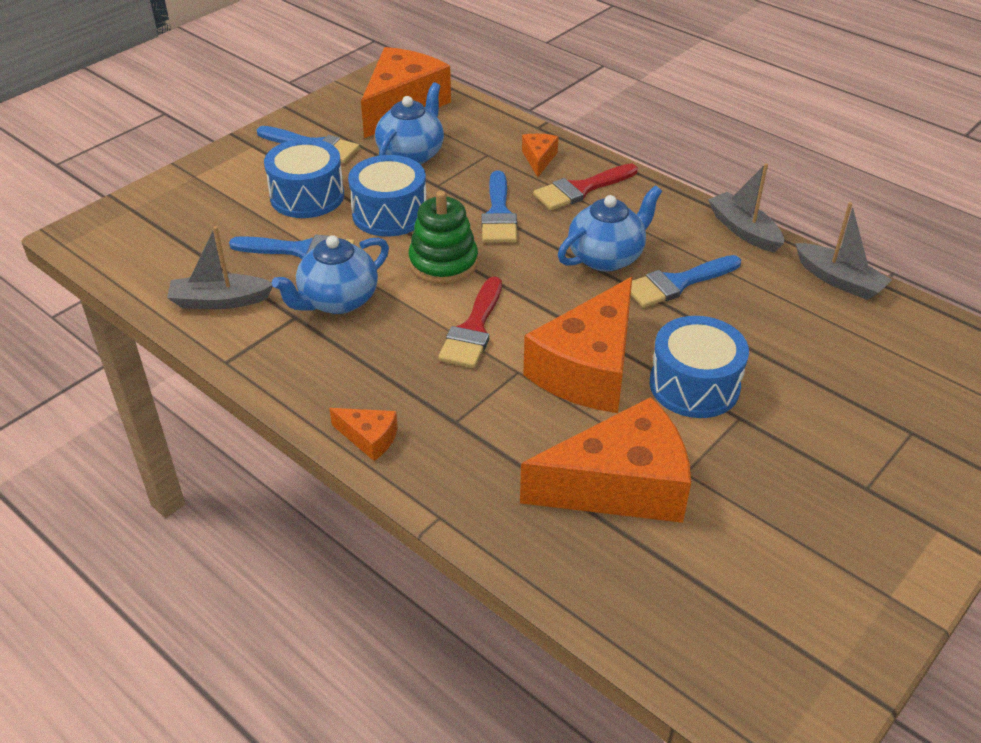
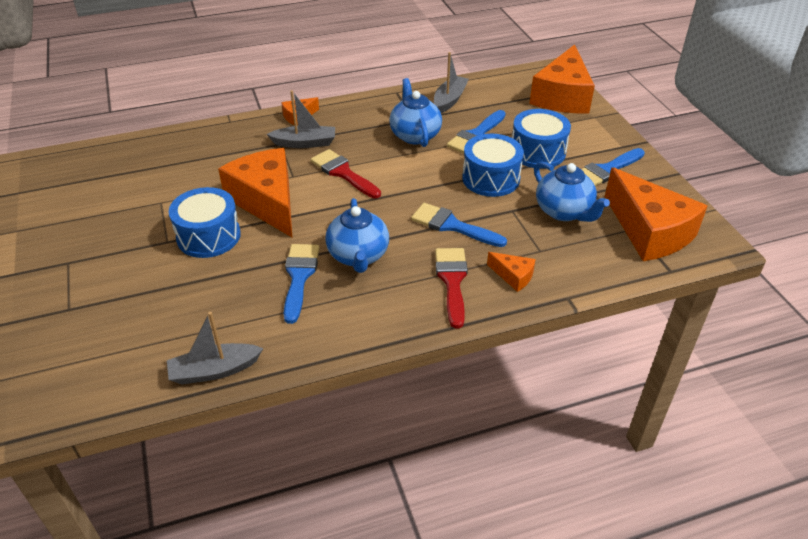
camera: 120 degrees right, 0 degrees up
(443, 263) = (416, 183): green stacking toy -> none
(620, 485) = (180, 177): orange cheese -> orange cheese (562, 96)
(743, 230) = (321, 350): grey boat -> grey boat (305, 143)

